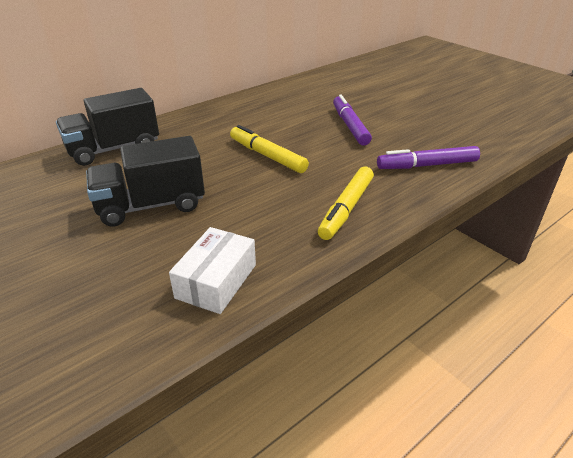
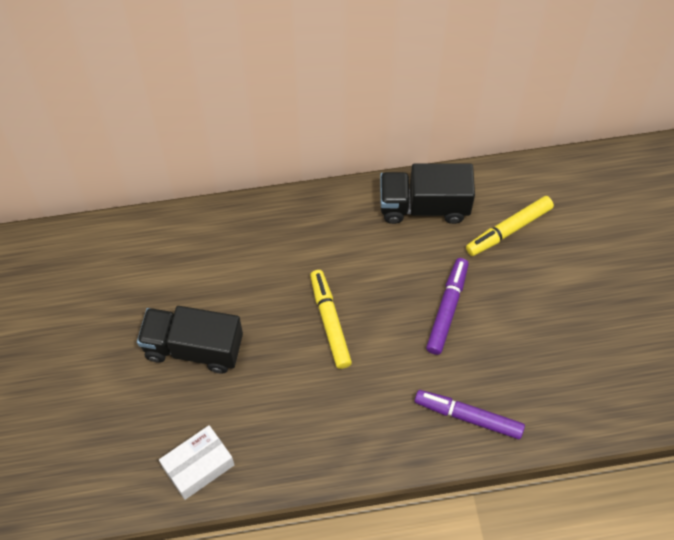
camera: 30 degrees right, 25 degrees up
(114, 149) = (198, 238): black truck -> black truck (424, 206)
(346, 208) = (346, 438): yellow marker -> yellow marker (508, 230)

